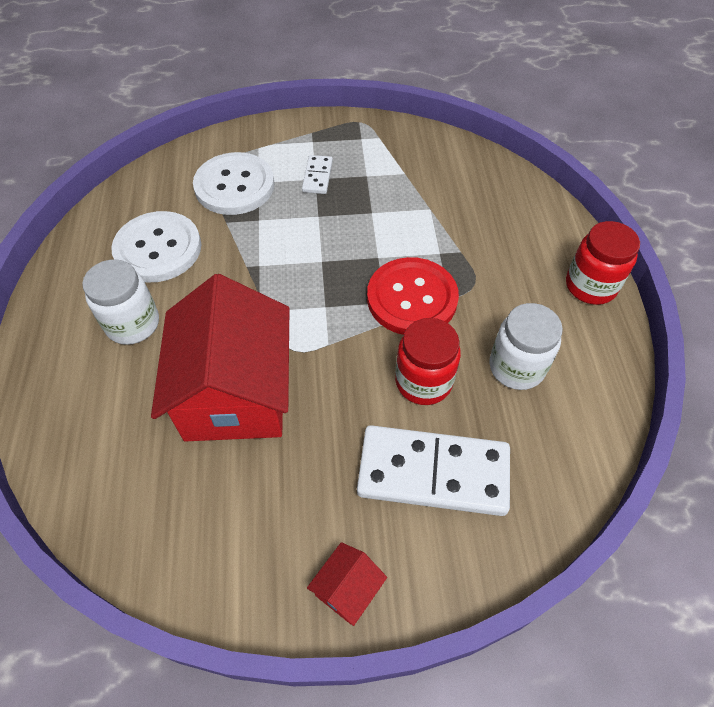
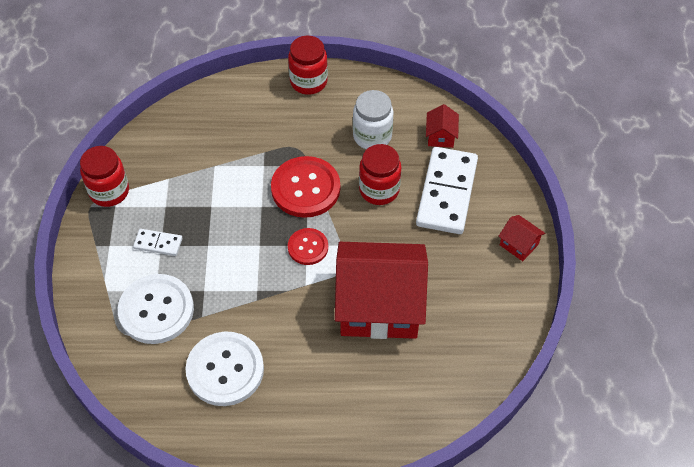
camera: 85 degrees left, 0 degrees up
(133, 324) = (307, 382): white jar -> none
(322, 308) = (308, 247): none -> red button
(379, 132) = (109, 191): none -> red jar
(541, 460) = (440, 136): none -> red house

